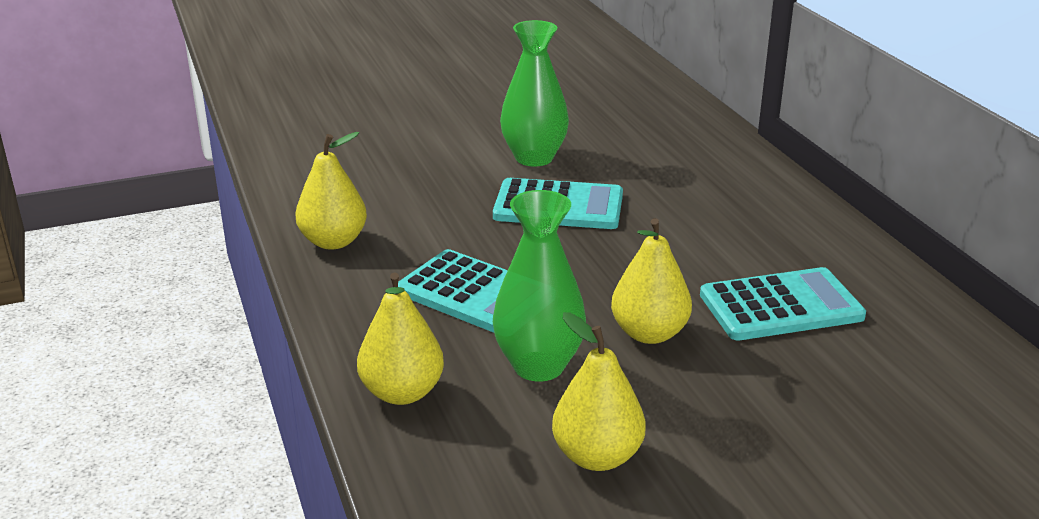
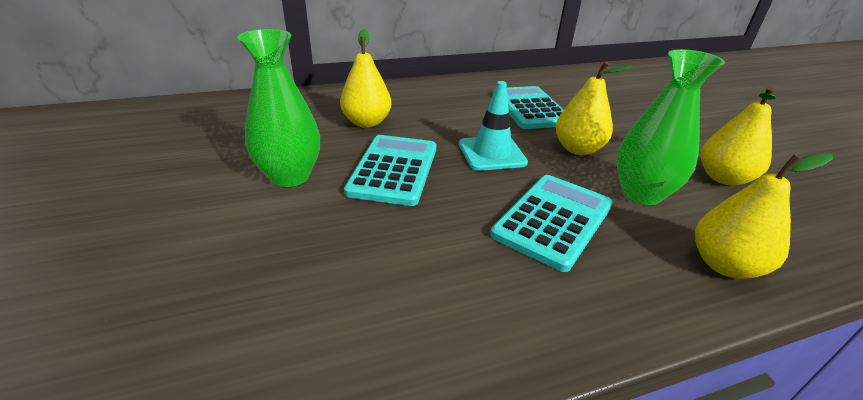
camera: 90 degrees left, 5 degrees up
(333, 241) = (463, 333): yellow pear -> yellow pear (367, 122)
(614, 265) = (491, 153): none -> turquoise traffic cone

